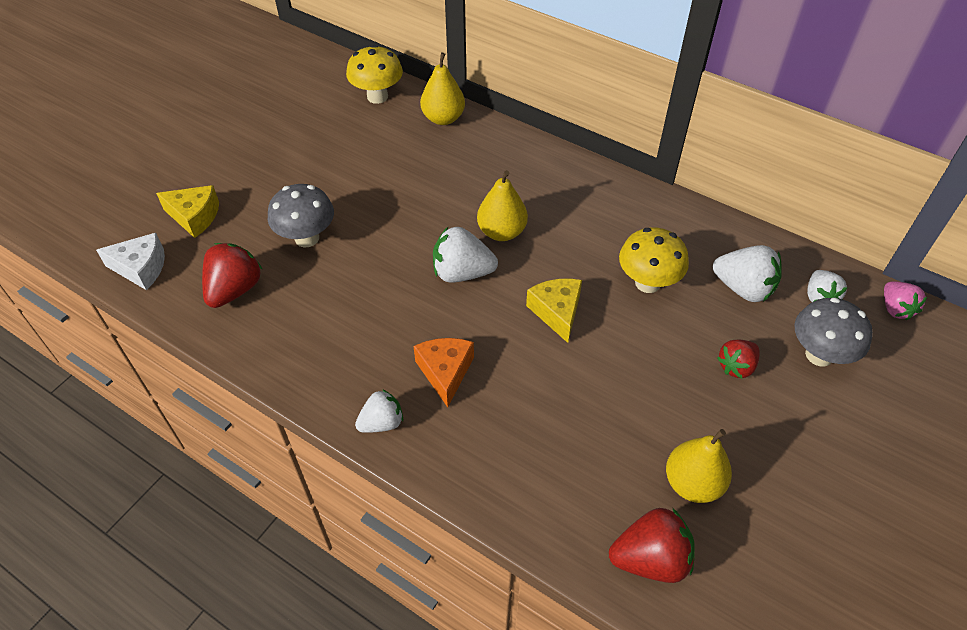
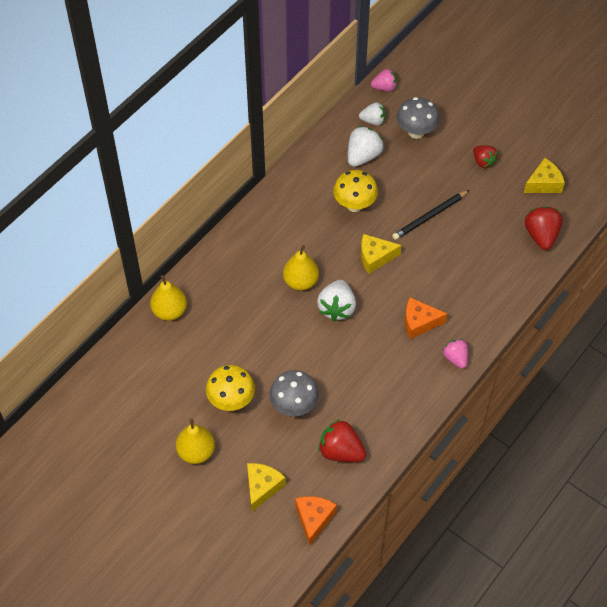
camera: 85 degrees left, 5 degrees up
(141, 268) = (314, 519): white cheese -> orange cheese
(377, 96) = (133, 358): yellow mushroom -> yellow mushroom (231, 401)
(382, 423) = (455, 358): white strawberry -> pink strawberry
(649, 379) = (429, 217): none -> black pencil
(692, 483) = (498, 209): yellow pear -> yellow pear (196, 452)
(736, 366) = (422, 173): red strawberry -> red strawberry (483, 162)
(776, 565) = (543, 183): none -> yellow cheese

